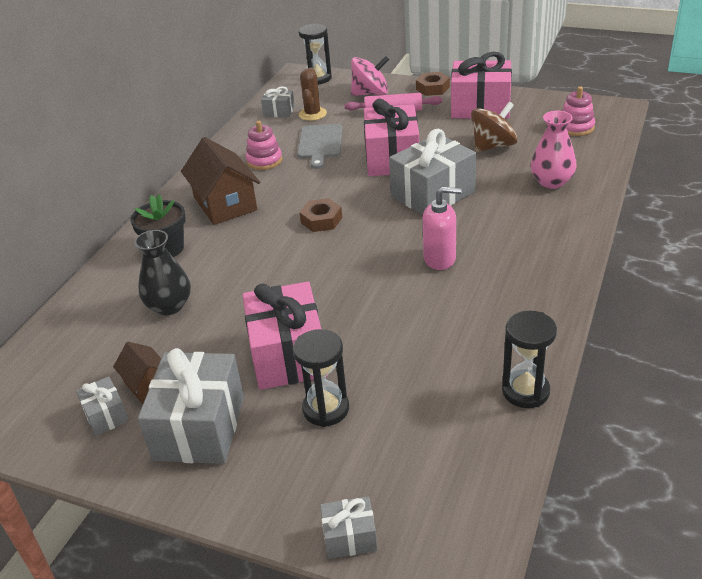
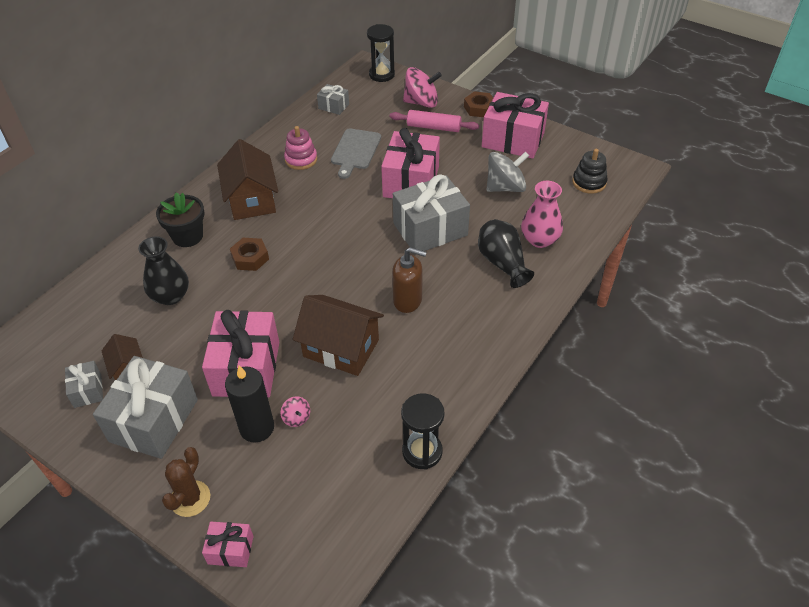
camera: 10 degrees right, 10 degrees up
(312, 114) = (361, 115): brown cactus -> brown cactus (190, 498)
(321, 220) = (325, 236): brown nut -> brown nut (250, 258)
(326, 409) = (257, 428): black hourglass -> black candle
(350, 537) = (230, 550): grey gift -> pink gift
(367, 390) = (296, 418): none -> pink spinning top
(387, 315) = (341, 348): none -> brown house
(440, 259) = (408, 300): pink soap dispenser -> brown soap dispenser
(493, 146) = (505, 187): brown spinning top -> grey spinning top
(524, 208) = (502, 263): none -> black vase
(576, 127) = (589, 182): pink stacking toy -> black stacking toy

